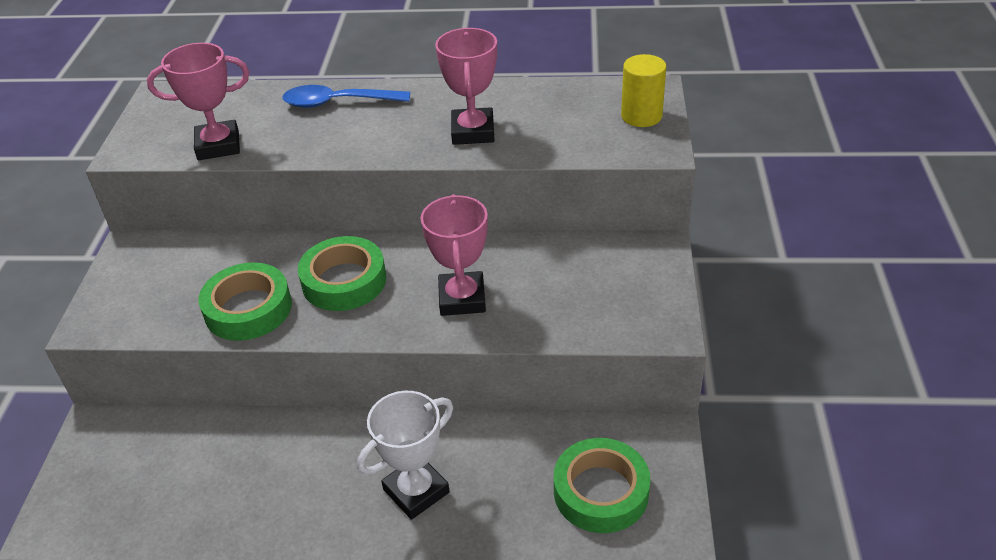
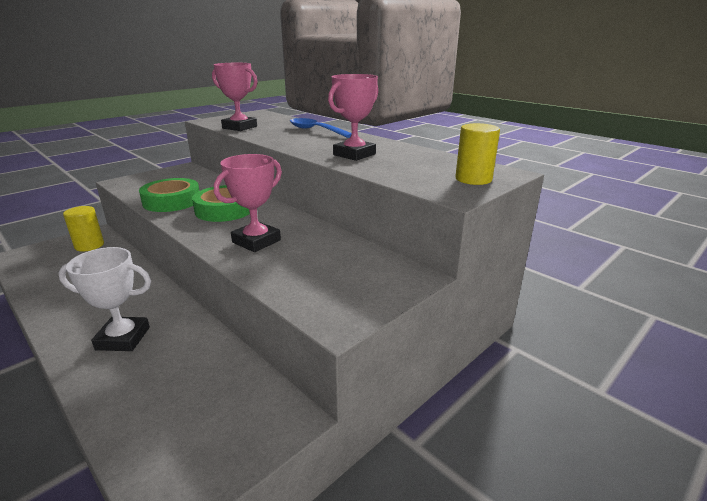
camera: 40 degrees right, 15 degrees down
(130, 444) = (89, 245): none -> yellow cylinder
(601, 491) = (193, 420): green tape -> none

